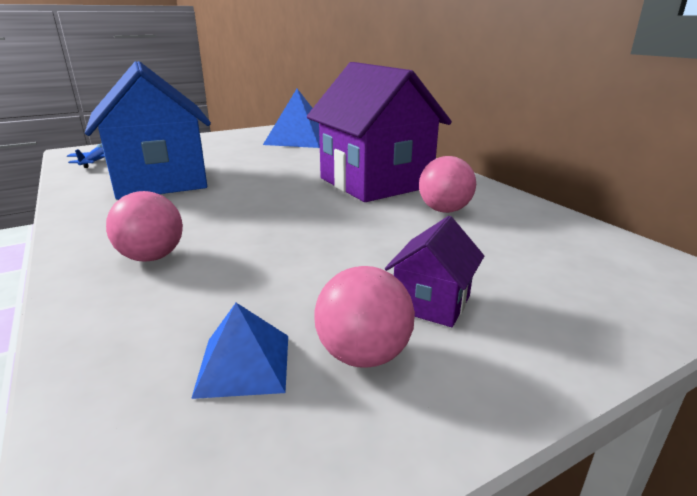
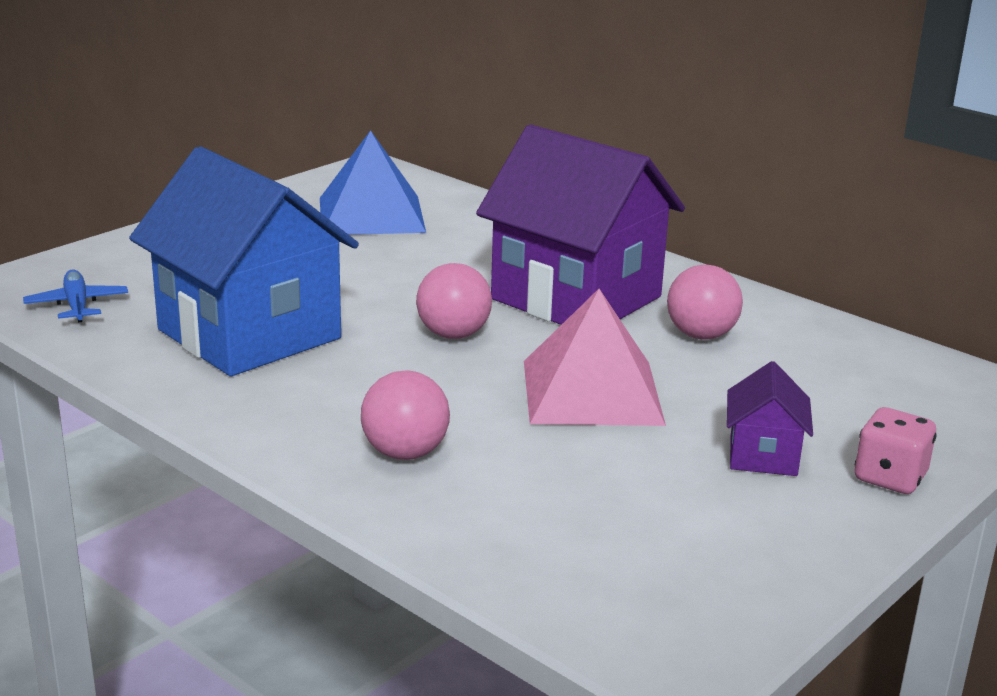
camera: 20 degrees left, 0 degrees up
(243, 364) = (636, 539): blue pyramid -> none
(330, 235) = (591, 392): none -> pink pyramid
(363, 355) = (735, 513): pink ball -> pink ball (453, 335)
(551, 346) = (890, 478): none -> pink dice

